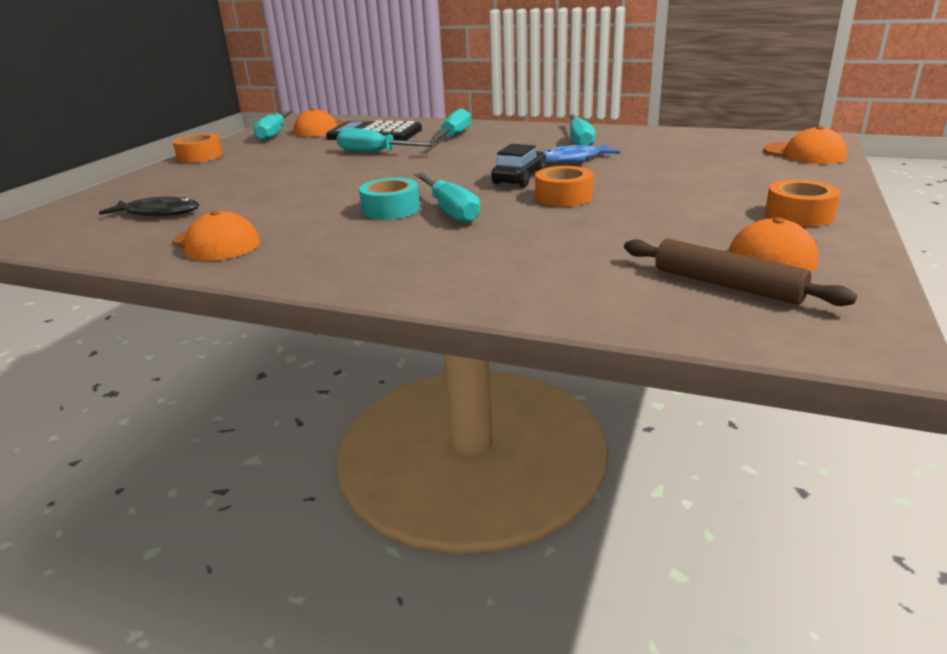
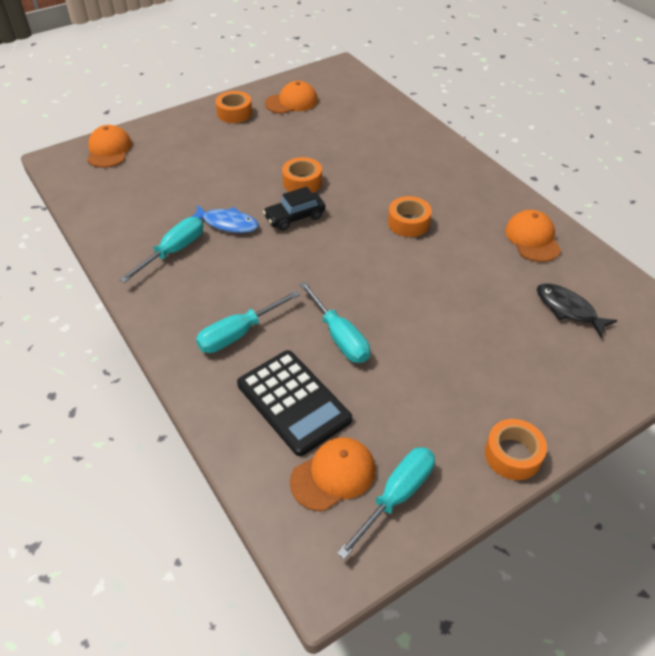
camera: 145 degrees left, 20 degrees up
(391, 209) = (408, 223): turquoise tape -> orange tape
(451, 211) = (377, 201): turquoise screwdriver -> none
(726, 285) = (337, 98): brown rolling pin -> none

